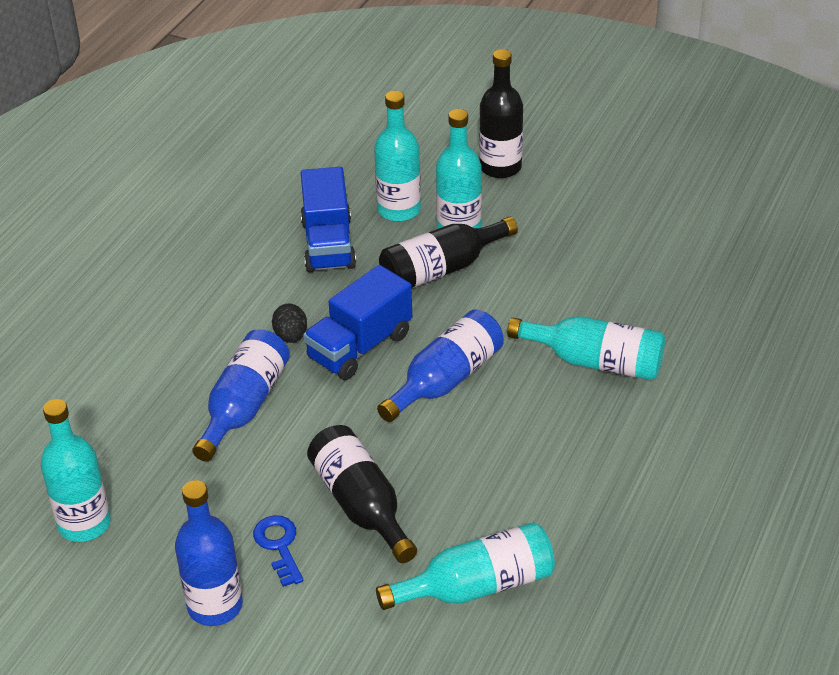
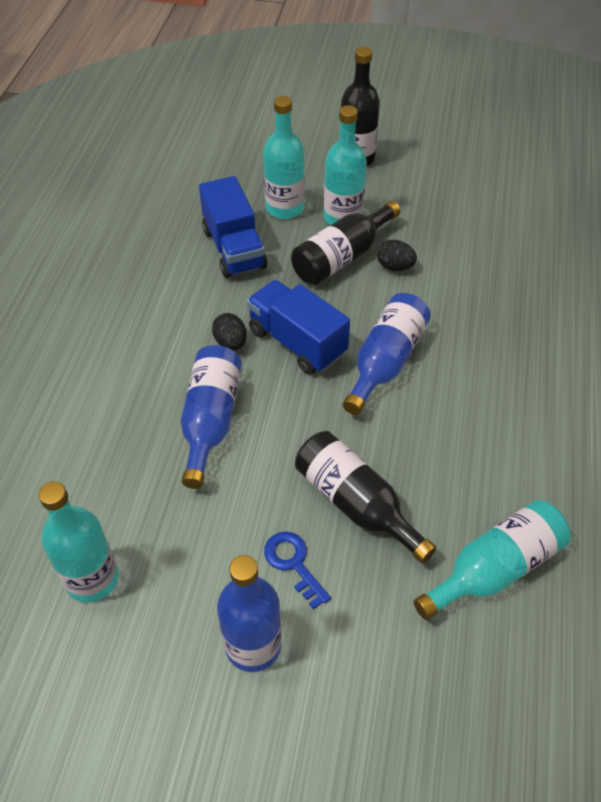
camera: 15 degrees left, 10 degrees up
(360, 347) = (297, 342): blue truck -> blue truck turned 105 degrees clockwise
(495, 287) = (395, 266): none -> black egg
(595, 361) = (507, 322): turquoise bottle -> none

